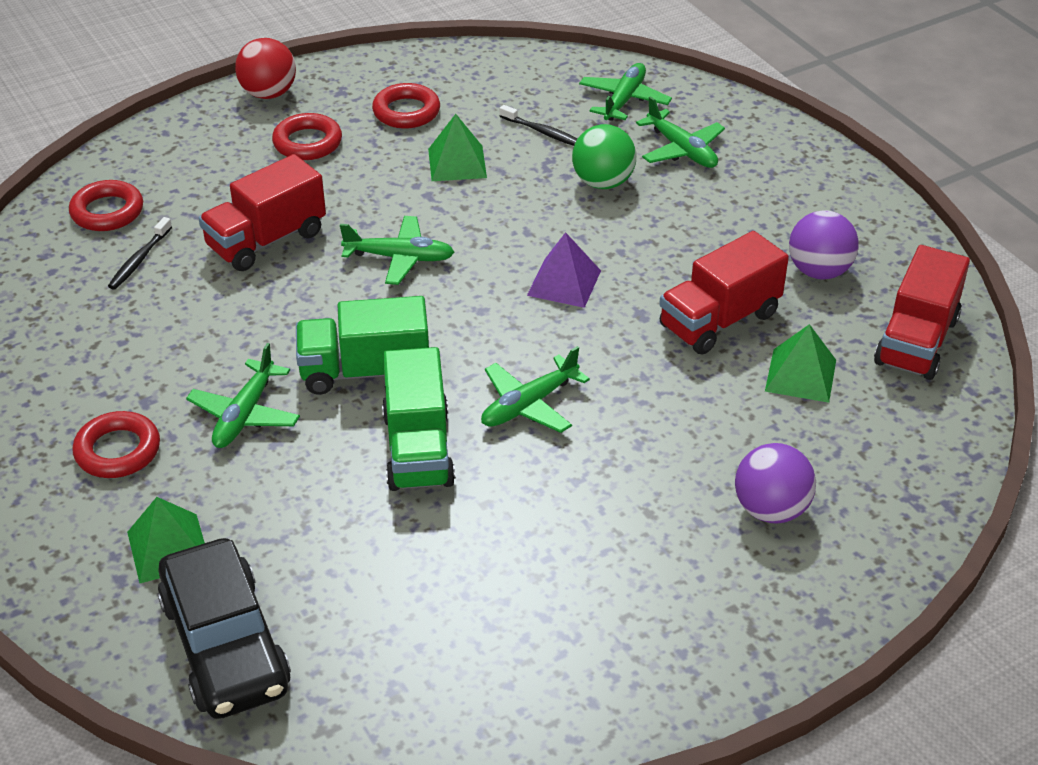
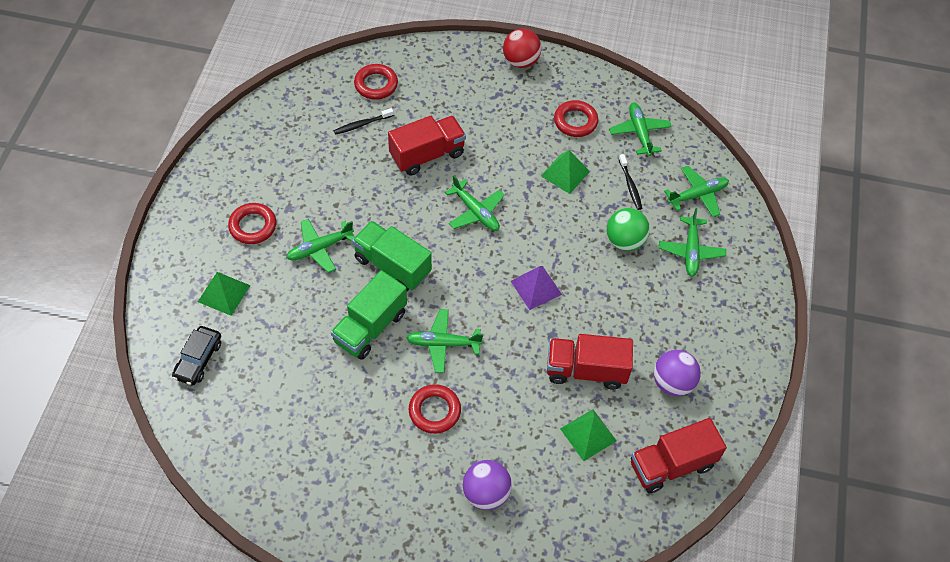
camera: 40 degrees right, 15 degrees up
(225, 644) = (198, 359): black car -> black car, size x0.57
(266, 240) = (427, 155): red truck -> red truck turned 150 degrees clockwise
(307, 143) = (507, 107): red ring -> red ring (434, 411)
(490, 82) = (639, 132): none -> green plane

